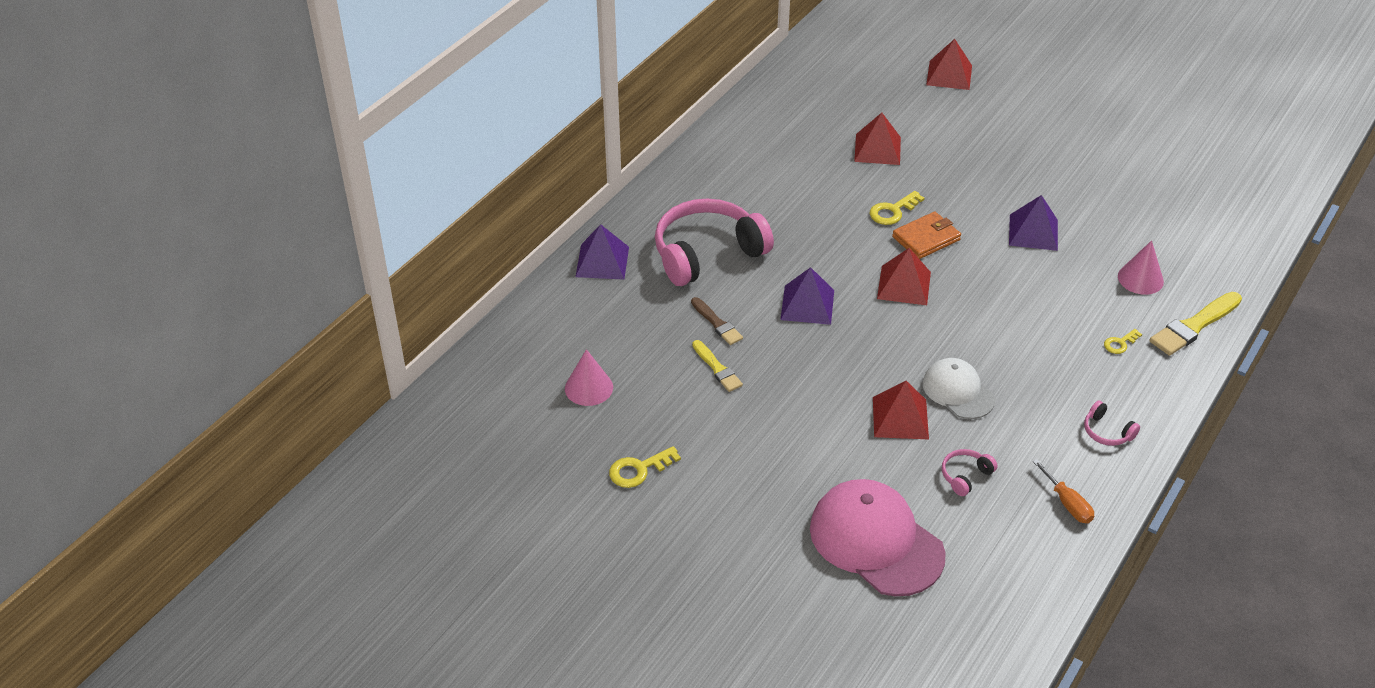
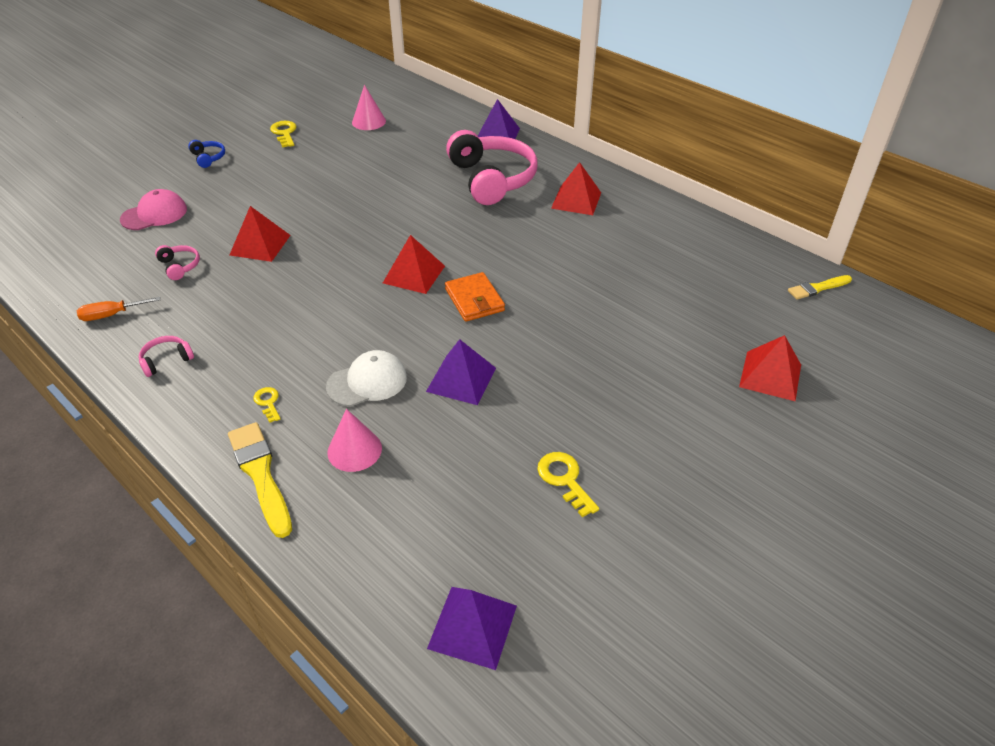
camera: 100 degrees right, 0 degrees up
(717, 323) = (408, 175): brown brush -> none
(717, 368) = (360, 170): yellow brush -> yellow brush (817, 288)
(726, 534) = (208, 158): none -> blue headphones
(807, 305) = (411, 218): purple pyramid -> purple pyramid (472, 626)
(876, 541) = (154, 214): pink cap -> pink cap, size x0.59
(877, 149) = (624, 293): red pyramid -> red pyramid (576, 200)
(892, 211) = (521, 286): yellow key -> yellow key (564, 479)
(958, 391) = (269, 280): white cap -> white cap (367, 382)

